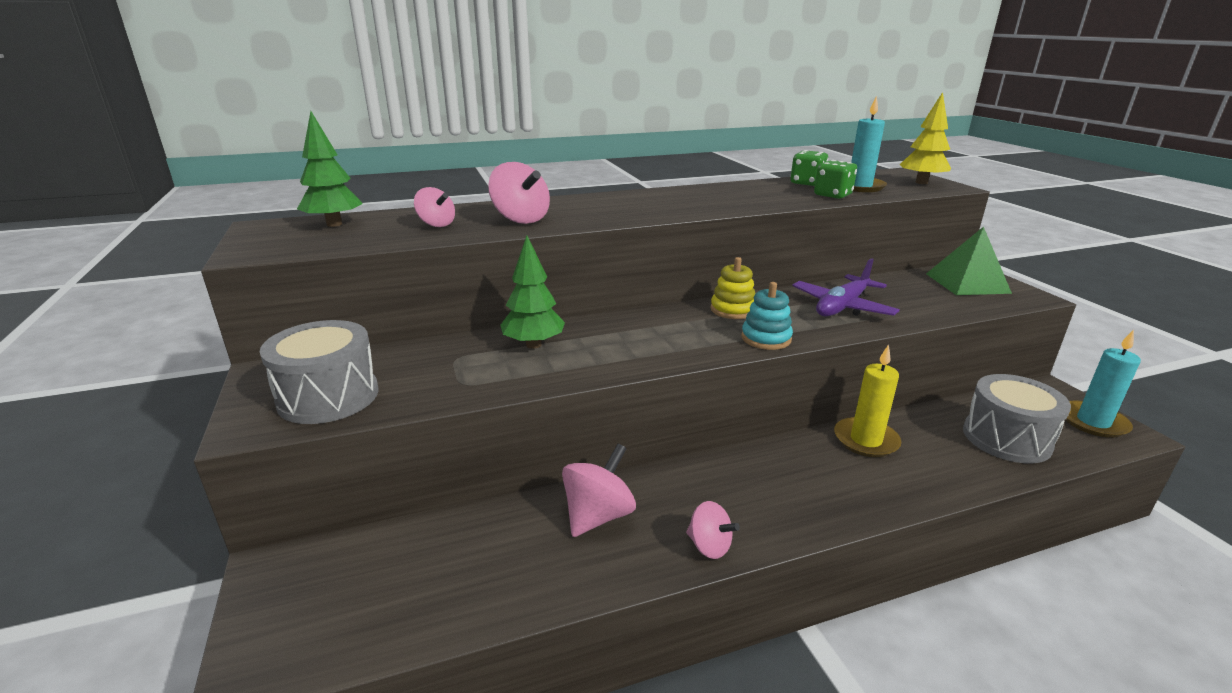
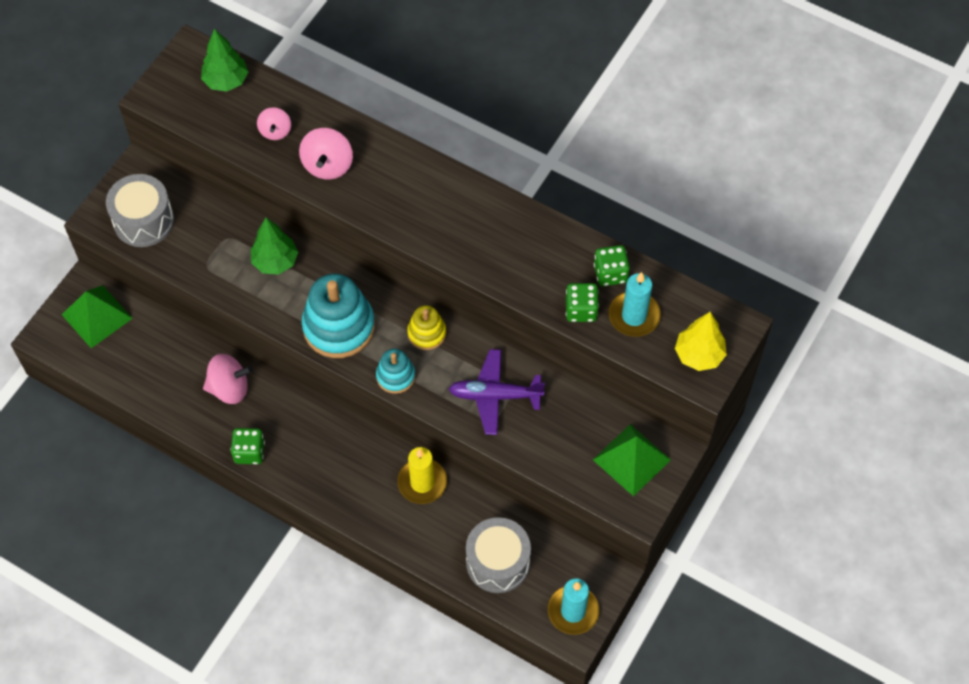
camera: 50 degrees right, 35 degrees up
(327, 582) = (97, 316): none -> green pyramid
(665, 343) = (339, 327): none -> turquoise stacking toy
(709, 546) = (249, 452): pink spinning top -> green dice

